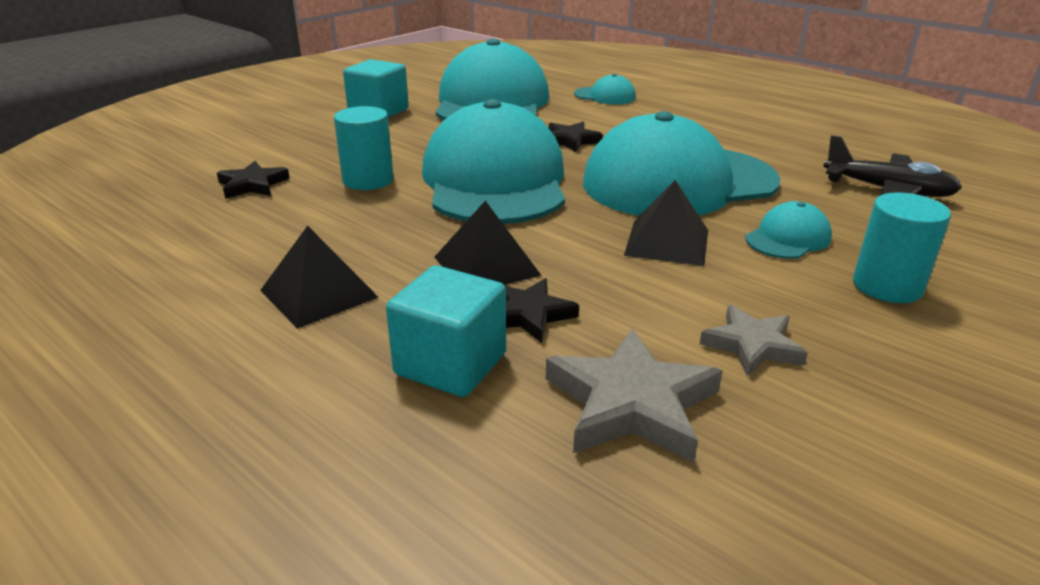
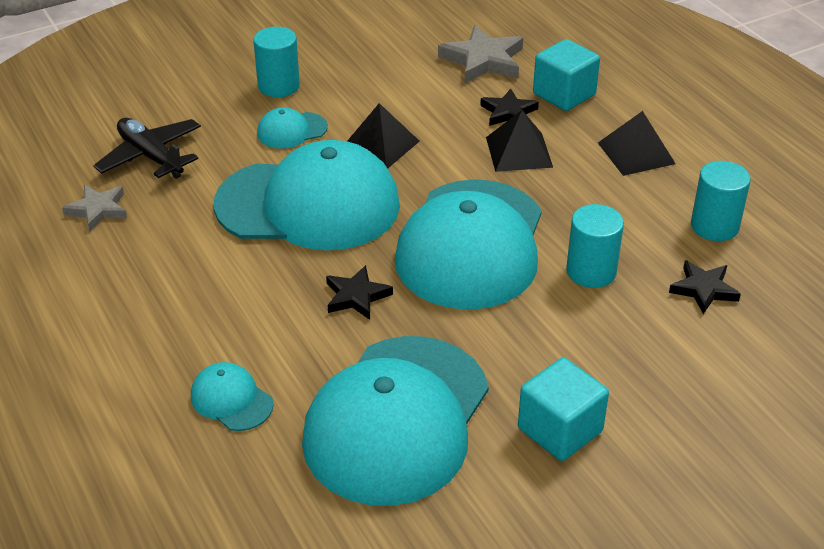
camera: 160 degrees left, 10 degrees up
(224, 232) = (714, 226): none -> turquoise cylinder
(752, 345) = (398, 72): grey star -> grey star (98, 210)

